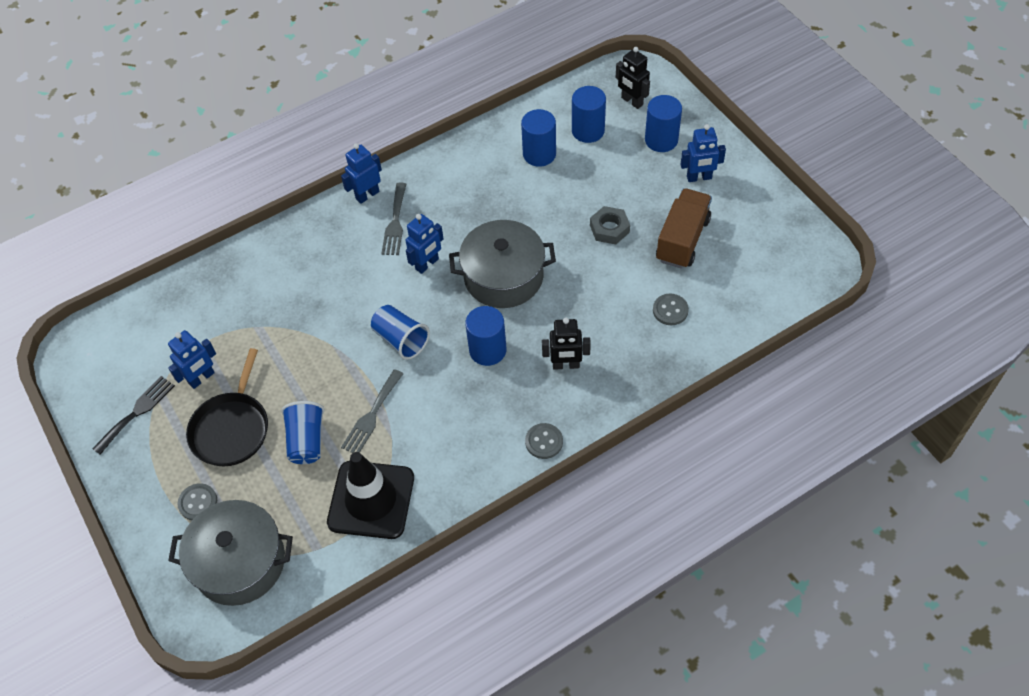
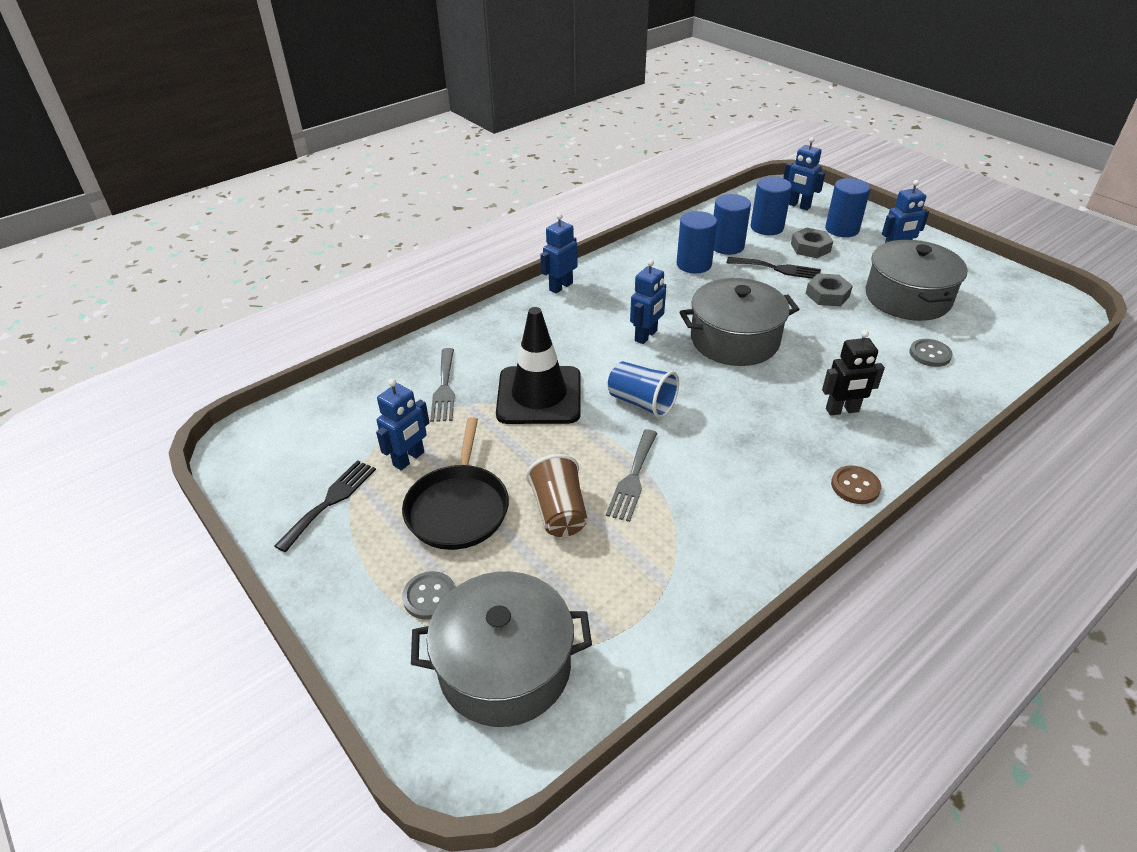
camera: 10 degrees left, 15 degrees down
(307, 441) = (559, 512): blue cup -> brown cup
(371, 500) = (664, 570): black traffic cone -> black traffic cone (539, 395)
(395, 223) = (598, 306): grey fork -> grey fork (444, 388)
(487, 350) = (746, 404): blue cylinder -> blue cylinder (694, 264)
(544, 442) = (855, 486): grey button -> brown button
(576, 190) = (778, 269): none -> black fork
(619, 164) = (810, 248): none -> grey nut
(632, 101) = (798, 206): black robot -> blue robot
(682, 240) = (907, 298): brown truck -> grey pot

